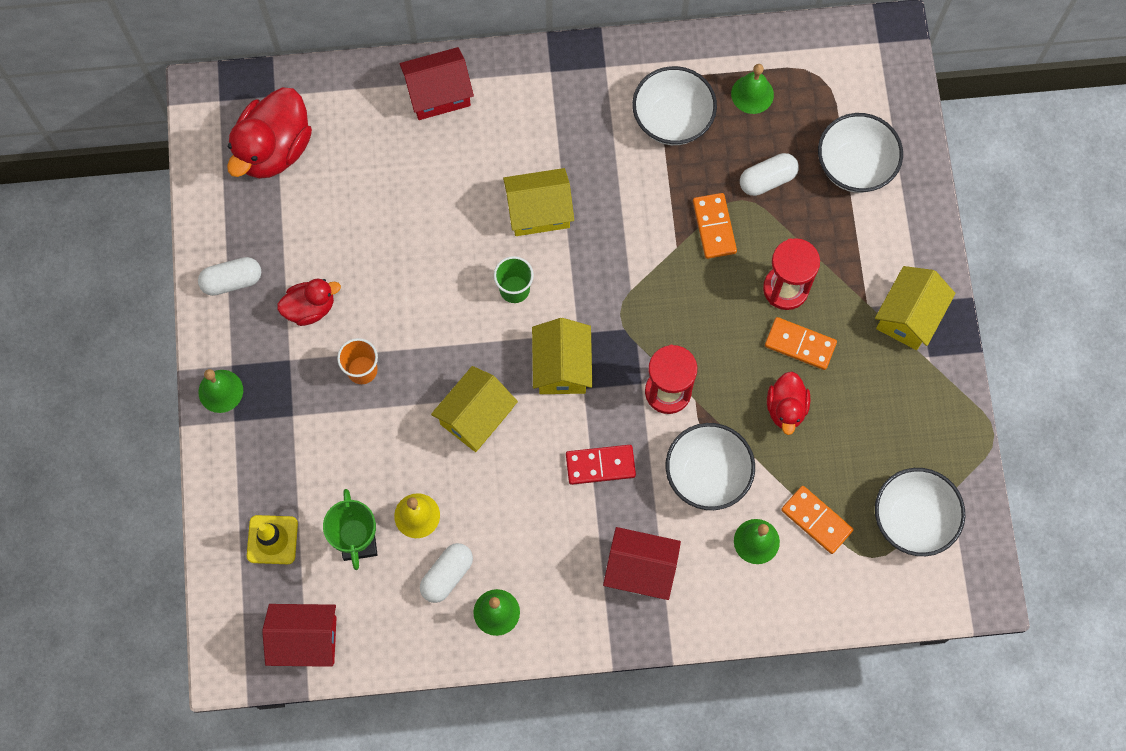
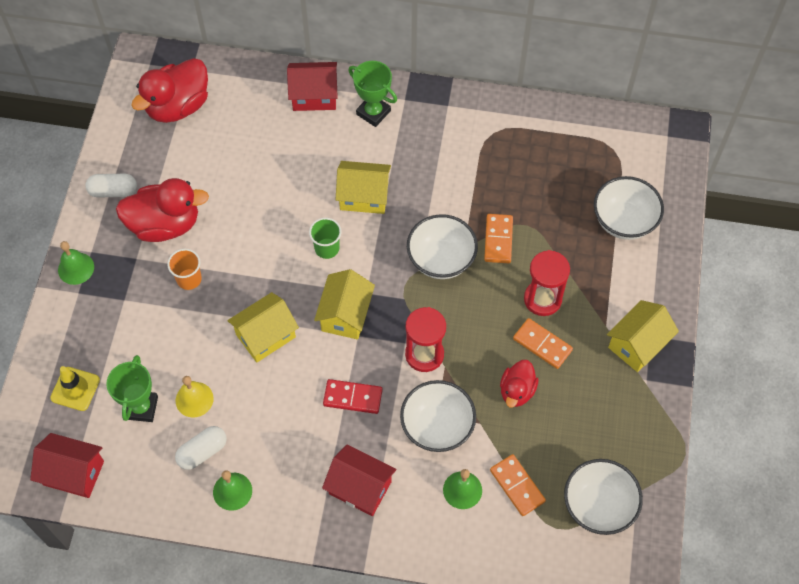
camera: 15 degrees right, 10 degrees down
(310, 308) = (165, 224): red duck -> red duck, size x1.73
(517, 98) = (373, 112): none -> green trophy
(672, 120) = (488, 154): white bowl -> white bowl (441, 259)
(752, 94) = (556, 150): green bell -> none
(767, 180) = (551, 215): white capsule -> none

